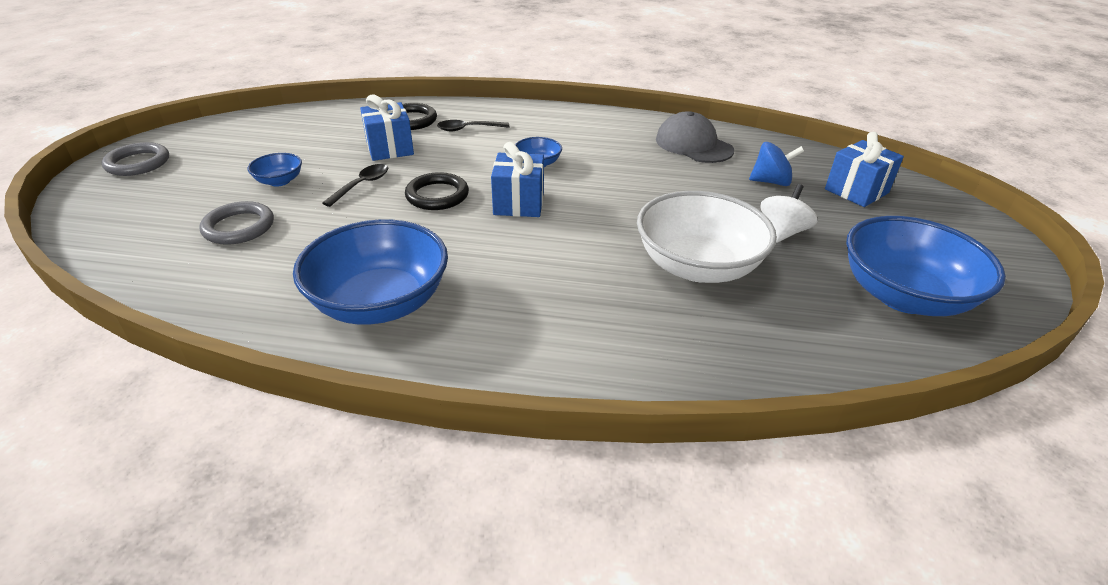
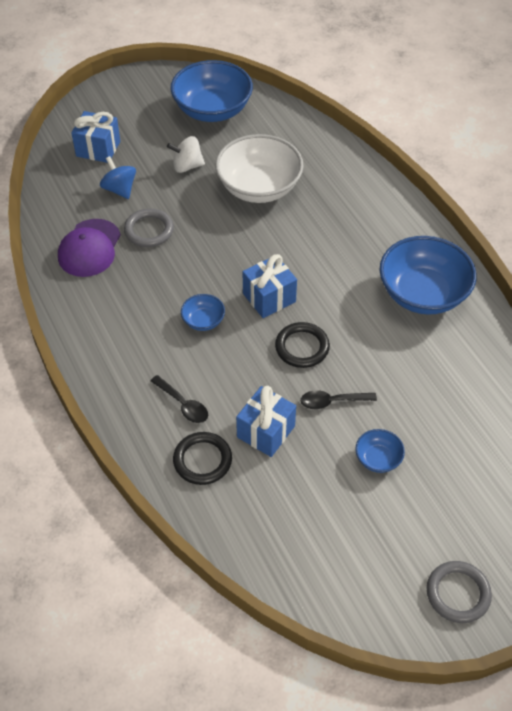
camera: 125 degrees left, 15 degrees up
(239, 227) = (443, 424): grey ring -> grey ring (149, 230)
(693, 145) = (89, 248): grey cap -> purple cap

